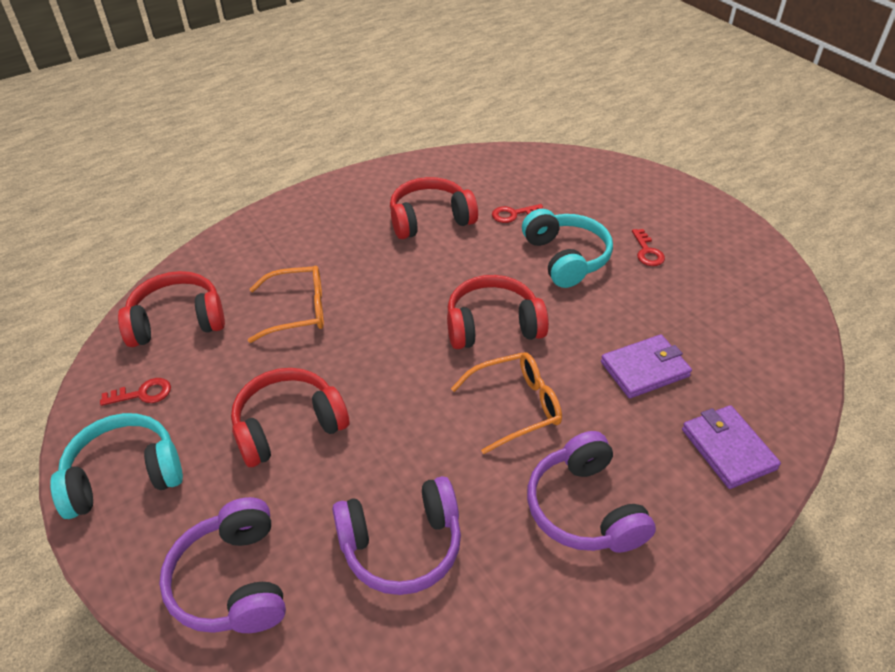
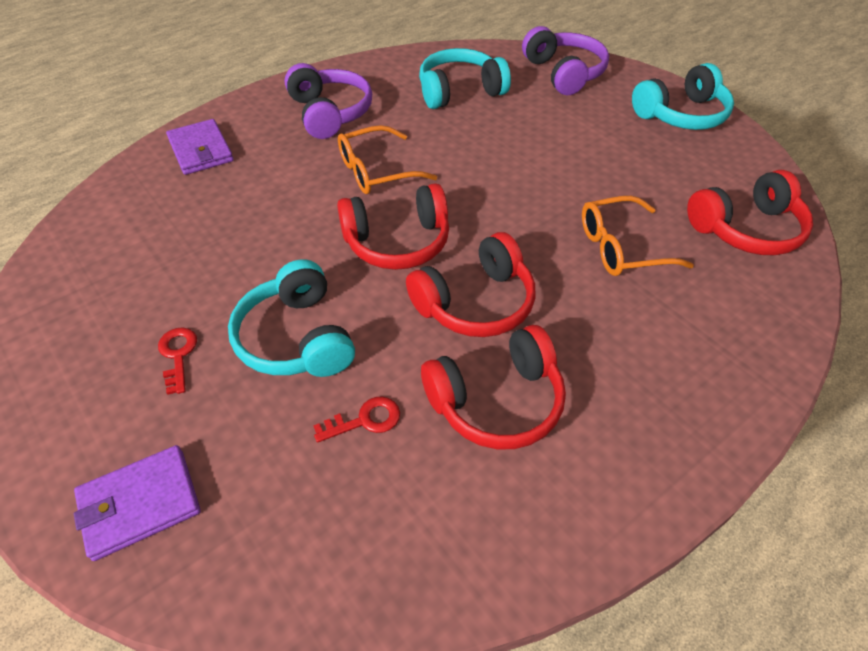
camera: 175 degrees right, 5 degrees up
(143, 394) = (719, 165): red key -> none
(288, 426) = (573, 149): red headphones -> red headphones (475, 303)
(402, 545) = (459, 91): purple headphones -> turquoise headphones
(645, 369) = (245, 206): purple wallet -> purple wallet (140, 504)

